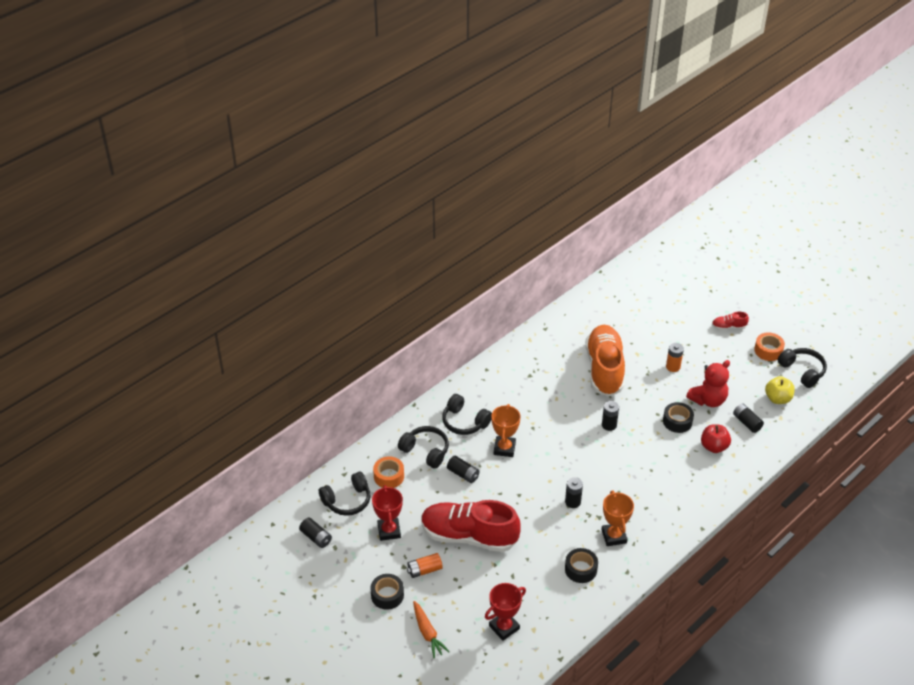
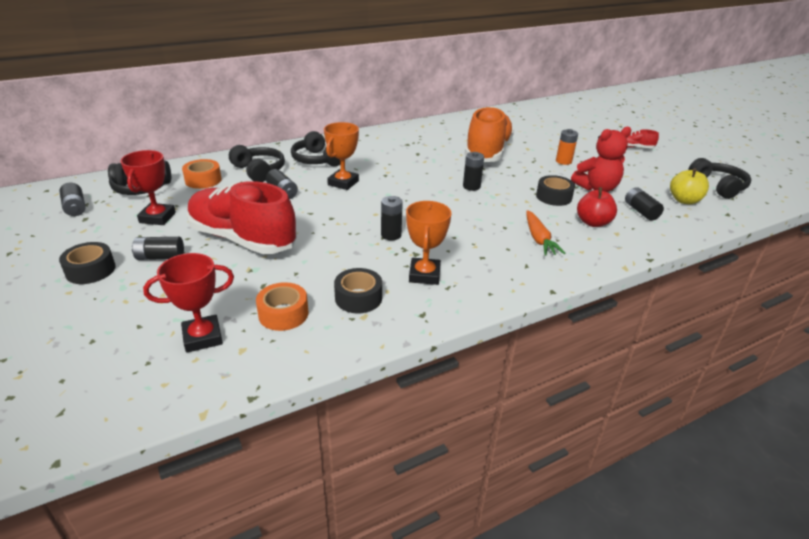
camera: 15 degrees right, 10 degrees down
(424, 570) = (160, 257): orange battery -> black battery
(427, 633) = (95, 319): orange carrot -> orange carrot (539, 239)
(768, 350) = (677, 167): orange tape -> orange tape (283, 314)

